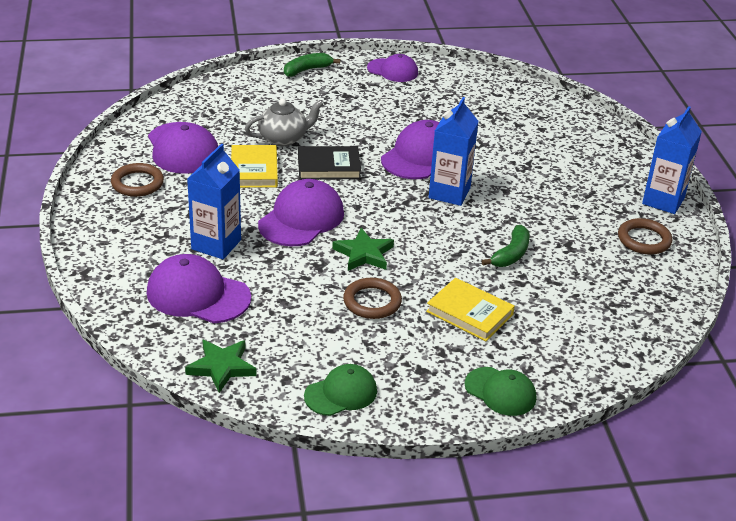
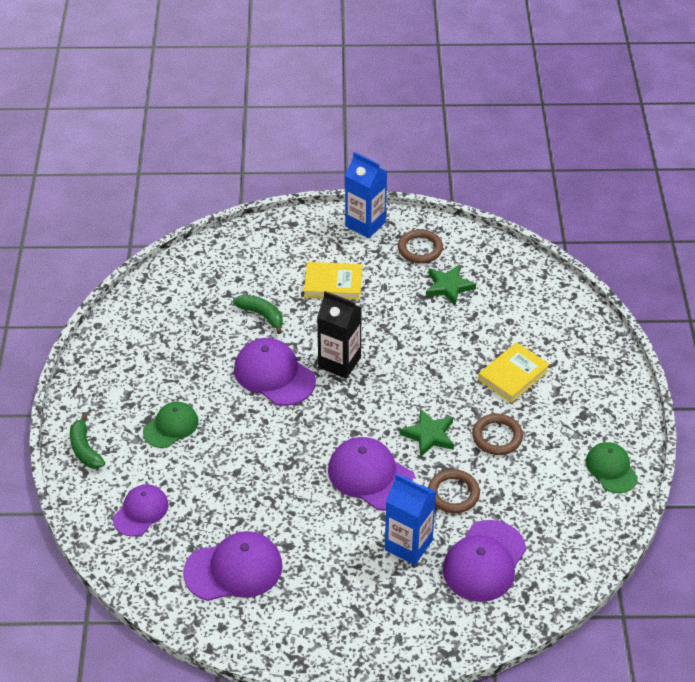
camera: 80 degrees left, 10 degrees up
(137, 183) = (296, 610): brown ring -> brown ring (453, 493)
(222, 367) = (581, 547): green star -> green star (448, 286)
(254, 170) = (283, 509): yellow book -> yellow book (333, 284)
(283, 138) = (226, 480): grey teapot -> none
(328, 167) = (284, 447): black book -> none
(393, 70) = (102, 375): purple cap -> purple cap (141, 512)
(449, 193) = (339, 362): blue carton -> black carton
(500, 392) = (606, 371): green cap -> green cap (171, 426)
(511, 254) = (435, 336): green banana -> green banana (262, 315)

